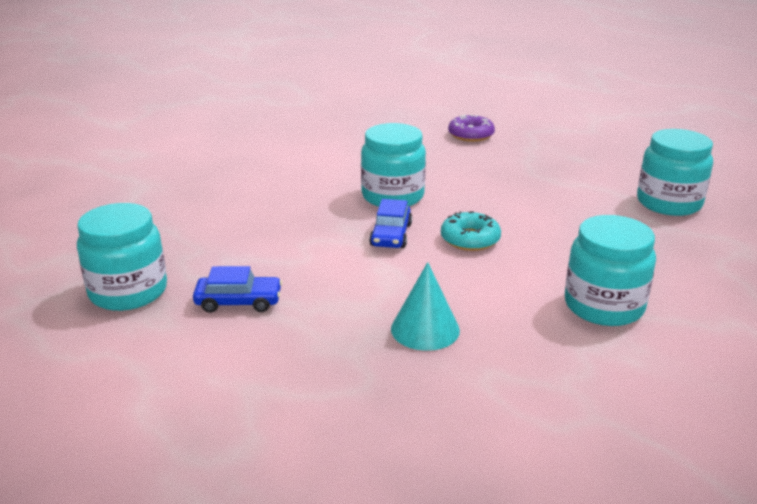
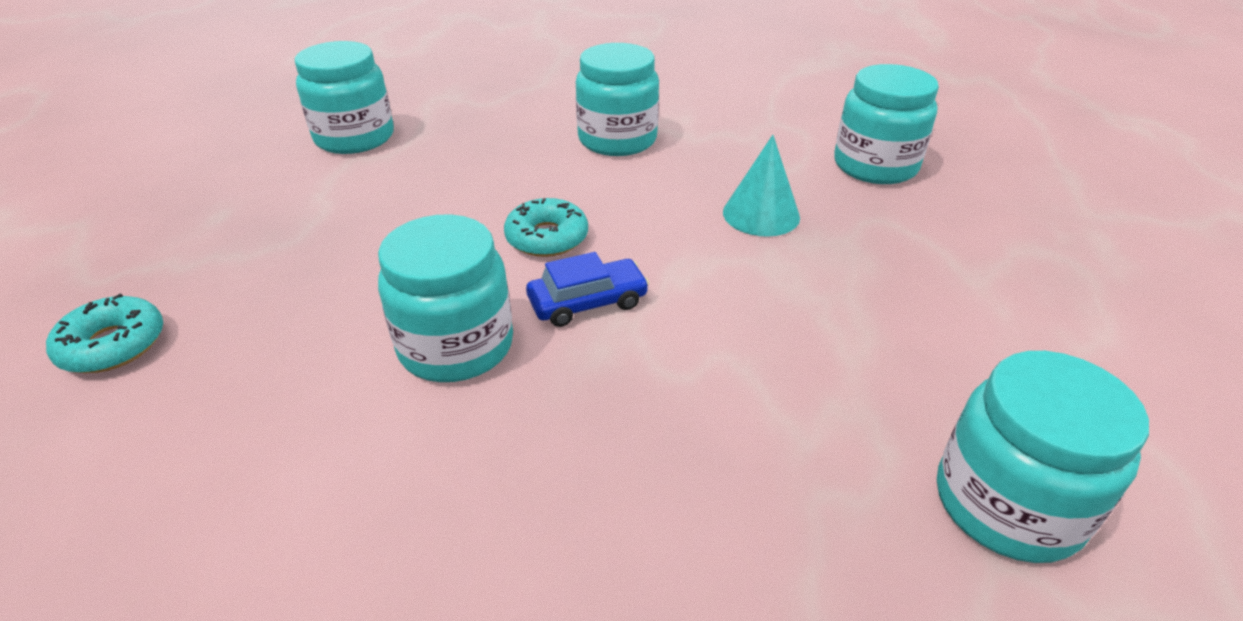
camera: 120 degrees left, 10 degrees up
(238, 302) = (878, 365): blue car -> none
(450, 437) = (875, 166): none -> turquoise jar
(471, 135) = (113, 345): purple donut -> turquoise donut

